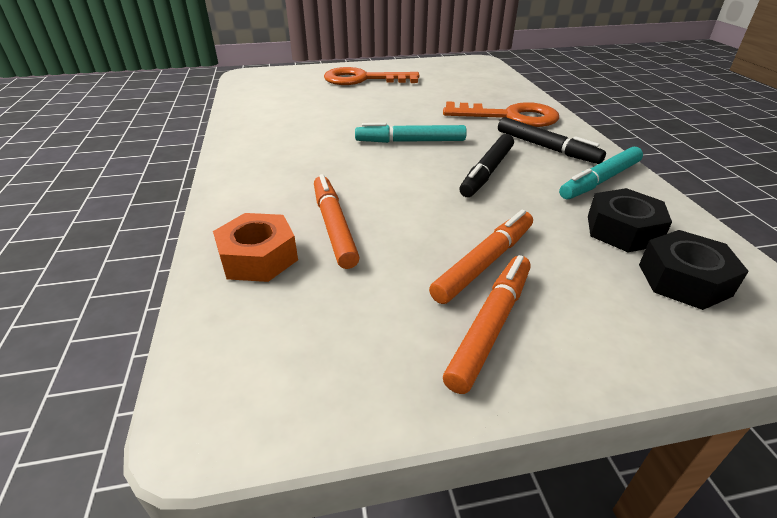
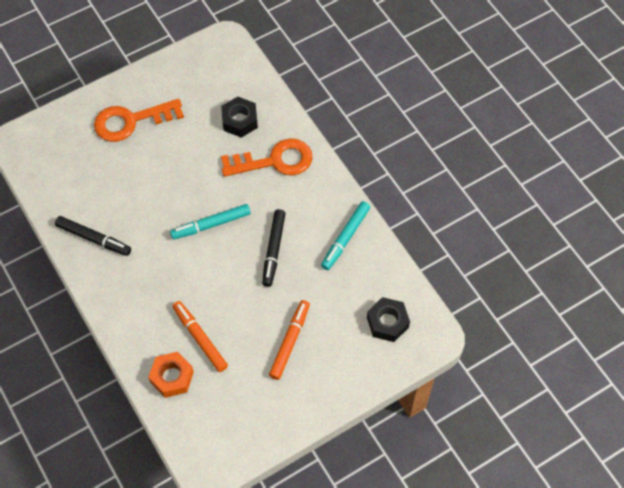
camera: 20 degrees left, 25 degrees up
(490, 326) = (301, 384): orange marker -> none
(546, 148) = (308, 204): black marker -> black marker (94, 238)
(622, 230) = (359, 289): black nut -> black nut (239, 121)

